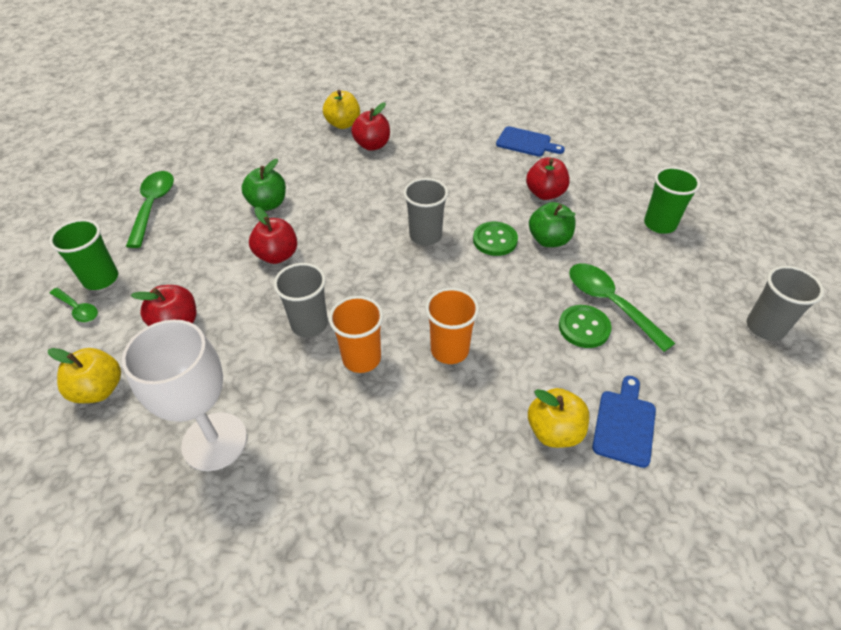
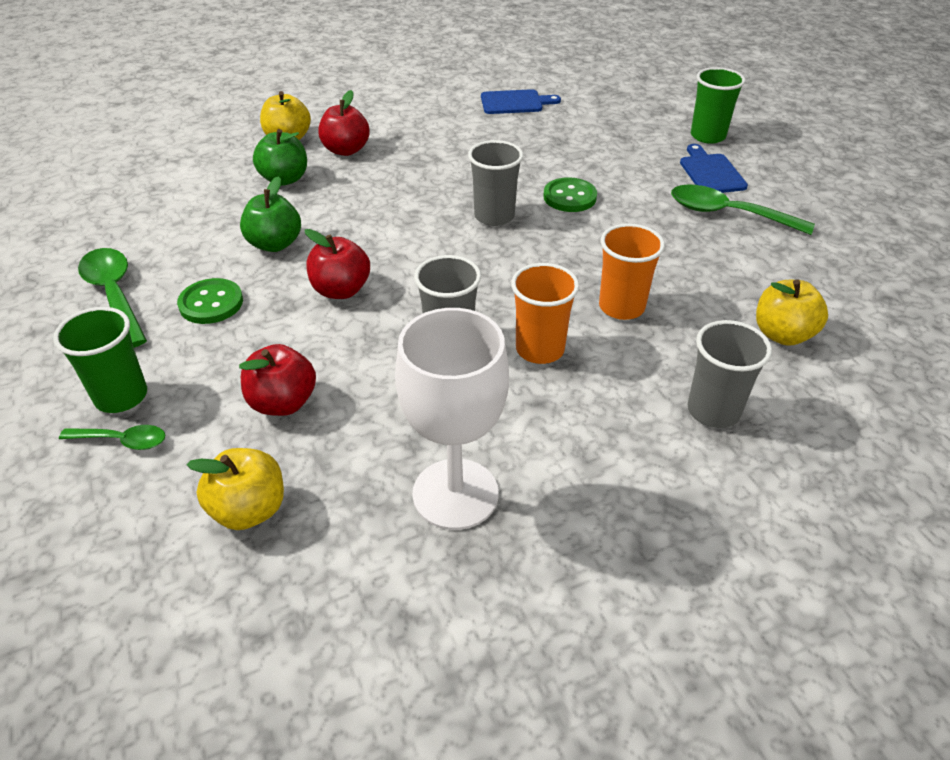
camera: 30 degrees left, 5 degrees down
(545, 193) = (578, 142): red apple -> none
(549, 240) = (622, 180): green apple -> green apple (284, 179)
(584, 328) = (725, 241): green button -> green button (211, 303)
(624, 424) = (833, 304): blue cutting board -> blue cutting board (711, 172)
(765, 327) = (867, 188): grey cup -> grey cup (713, 411)

